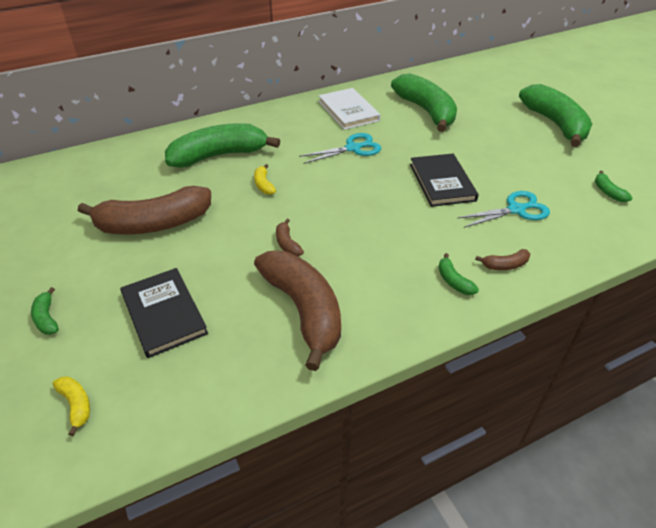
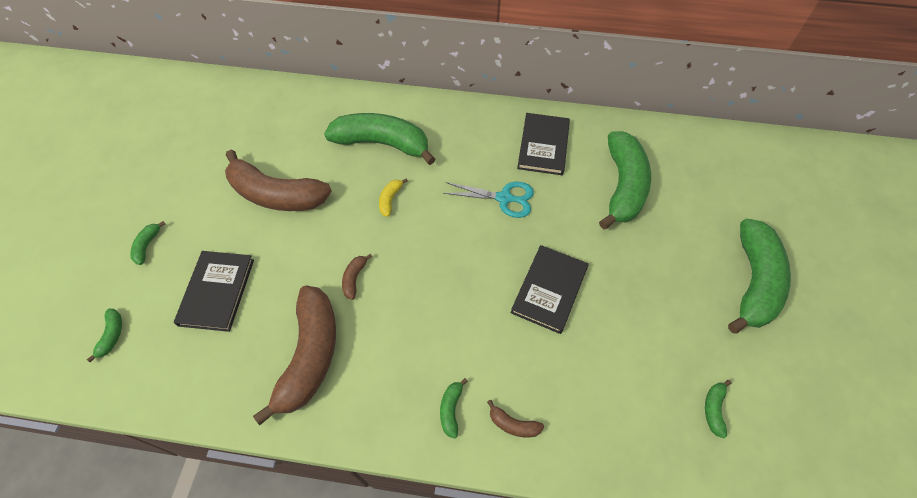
camera: 35 degrees right, 15 degrees up
(76, 405) = (112, 335): yellow banana -> green banana
(348, 111) = (543, 146): white book -> black book
(516, 210) = (589, 368): turquoise scissors -> none

